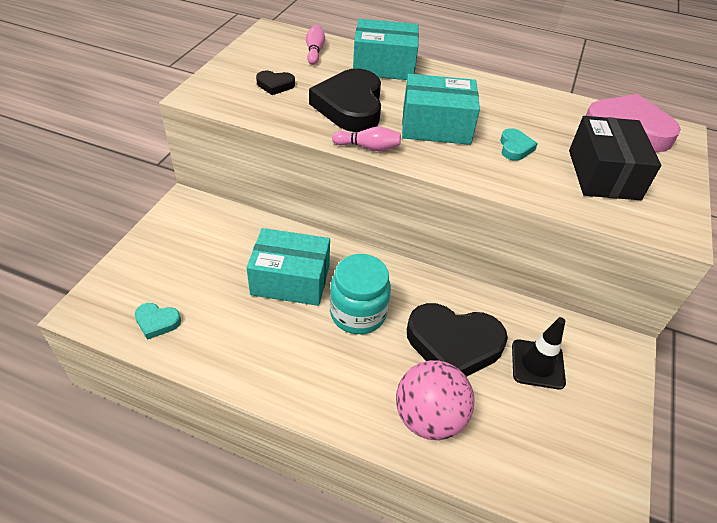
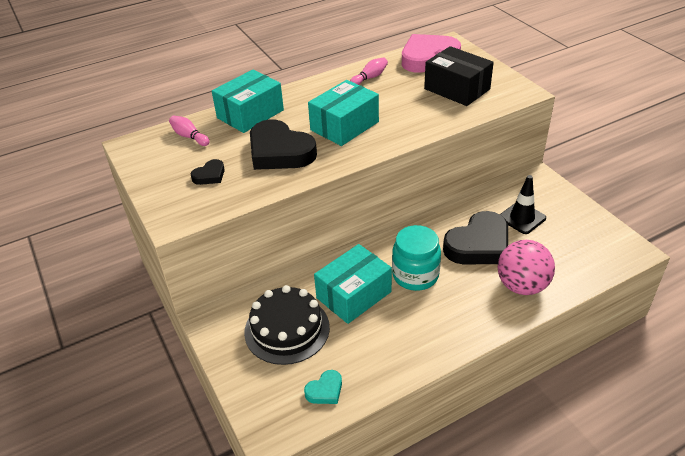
camera: 45 degrees left, 5 degrees down
(211, 257) = (287, 329): none -> black cake
(368, 147) = (334, 165): pink bowling pin -> pink bowling pin (370, 78)
(515, 148) = (400, 107): turquoise heart -> none

